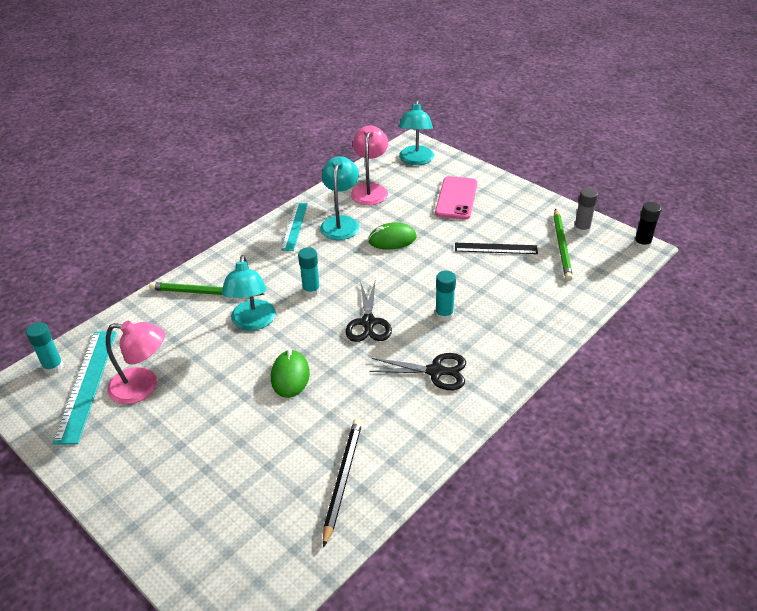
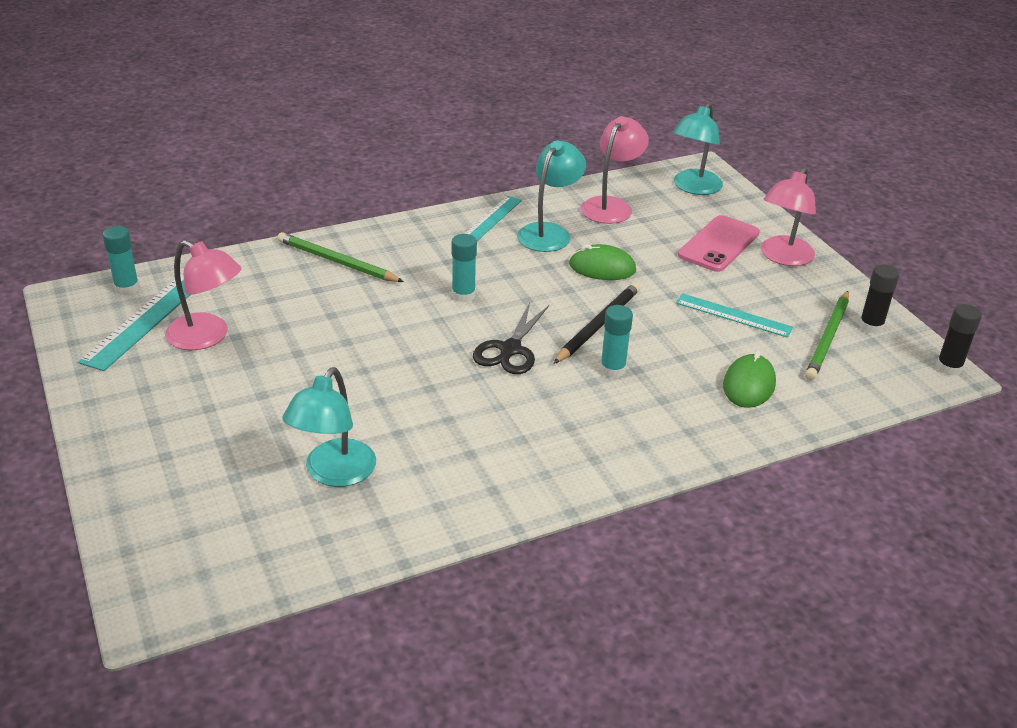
camera: 20 degrees right, 5 degrees down
(252, 322) = (371, 309): turquoise lamp -> turquoise lamp (334, 474)
(290, 376) = (378, 377): green mouse -> green mouse (749, 385)
(342, 479) = (367, 504): black pencil -> black pencil (598, 325)
(435, 371) = (558, 428): black scissors -> none
(496, 248) = (733, 315): black ruler -> turquoise ruler
(501, 196) = (783, 257): none -> pink lamp
(581, 229) = (871, 326): grey glue stick -> black glue stick

